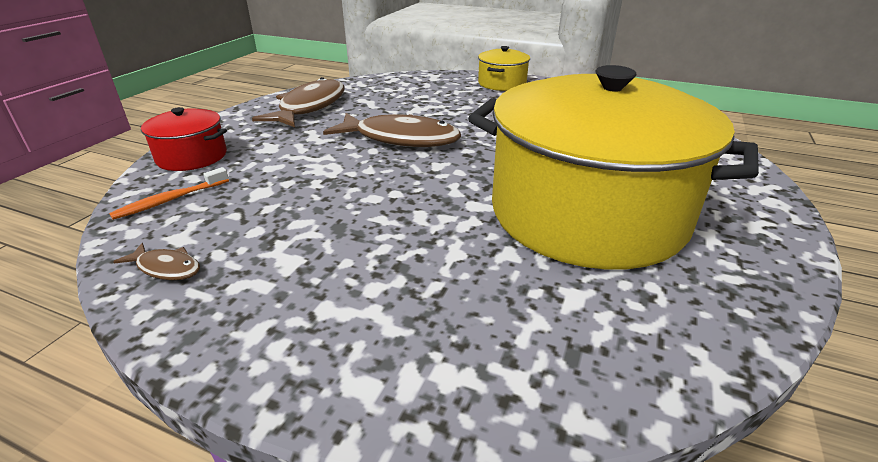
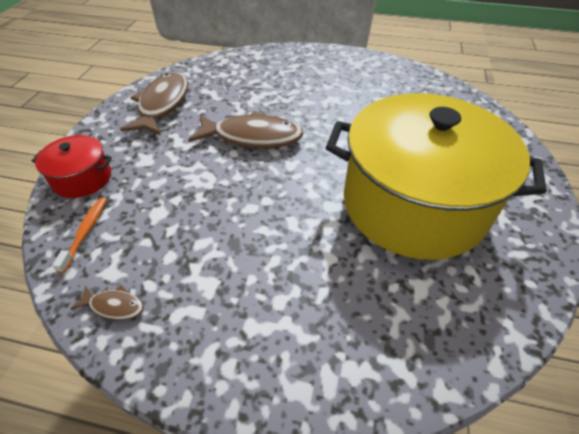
camera: 10 degrees left, 15 degrees up
(170, 200) = (85, 232): orange toothbrush -> orange toothbrush turned 150 degrees clockwise
(502, 83) = (317, 58): yellow pot -> none

